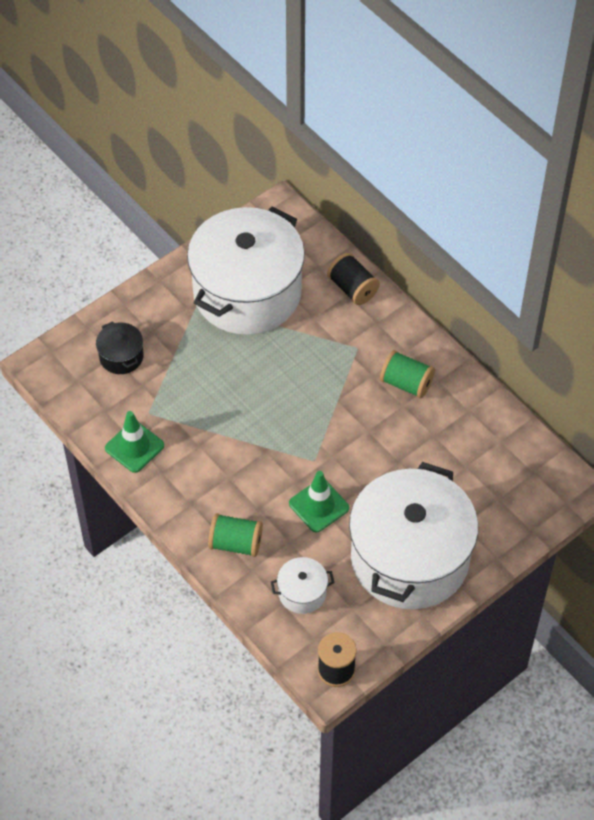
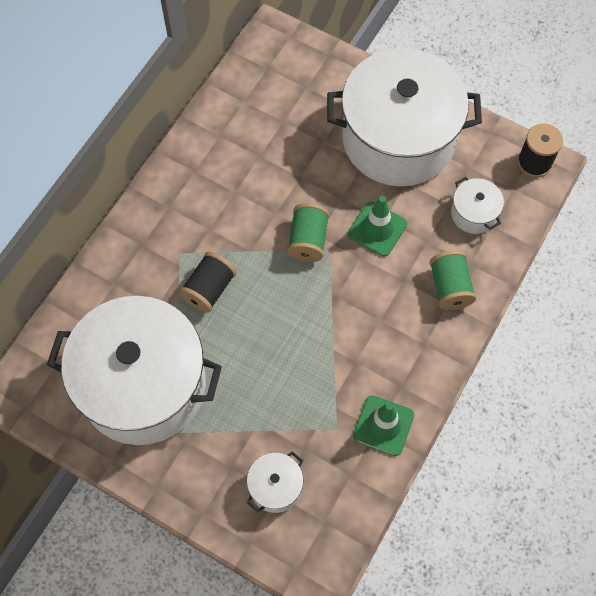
camera: 110 degrees left, 10 degrees up
(121, 356) = (275, 487): black pot -> white pot
(352, 288) = (104, 281): black spool -> black spool (209, 289)
(406, 383) = (207, 196): green spool -> green spool (308, 240)

